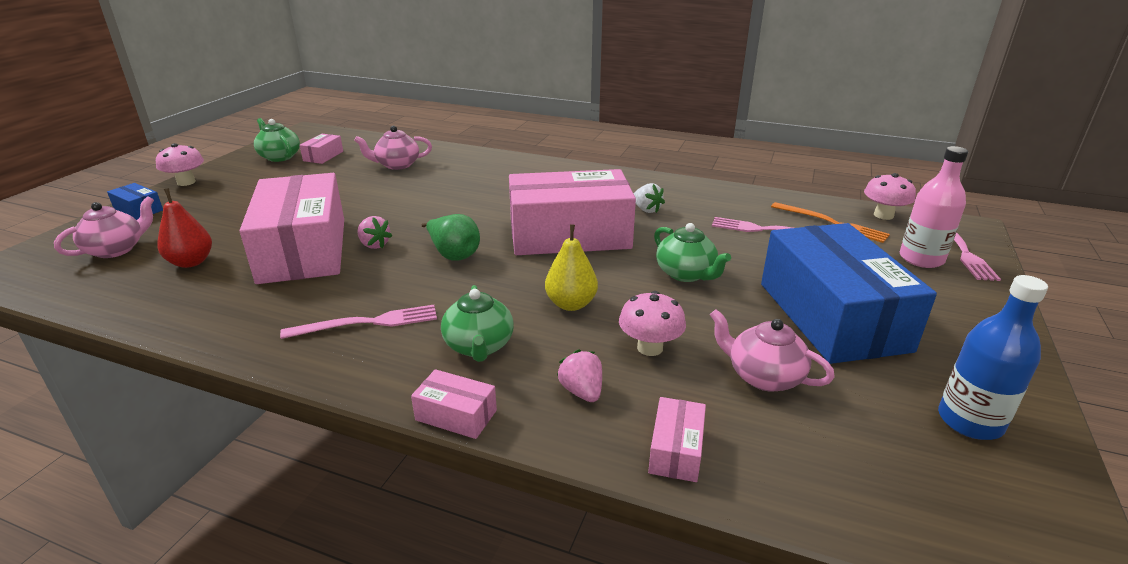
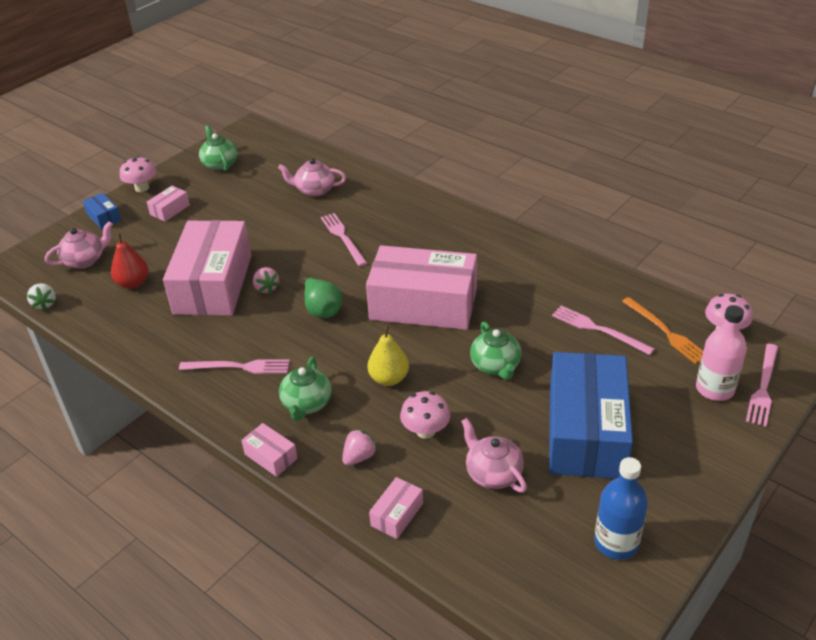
camera: 20 degrees right, 10 degrees up
(323, 156) = (256, 168): pink box -> pink box (170, 210)
(447, 195) = (343, 238): none -> pink fork
(582, 391) = (359, 457): pink strawberry -> pink strawberry turned 45 degrees clockwise
(646, 210) = (506, 285): white strawberry -> white strawberry (45, 304)

